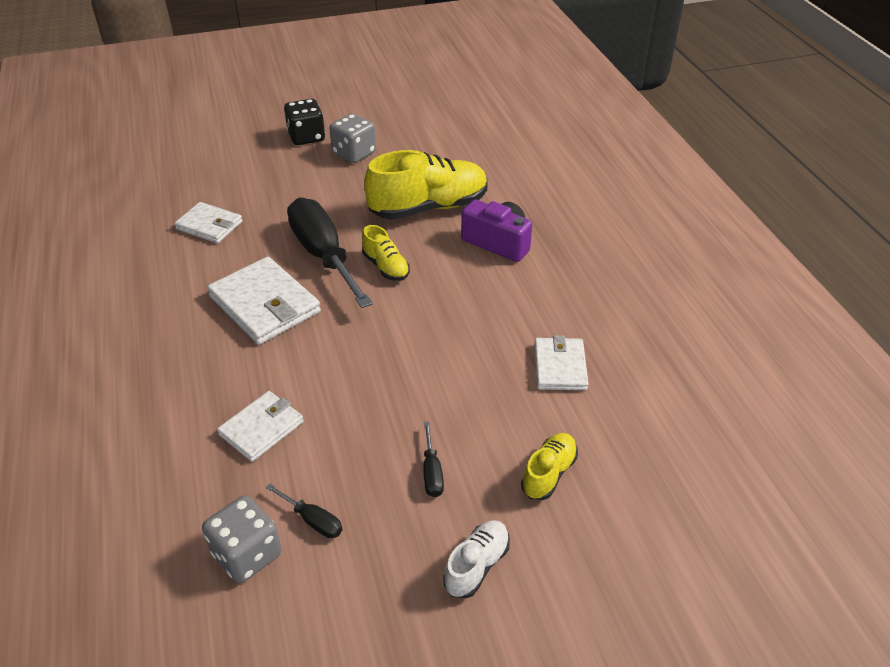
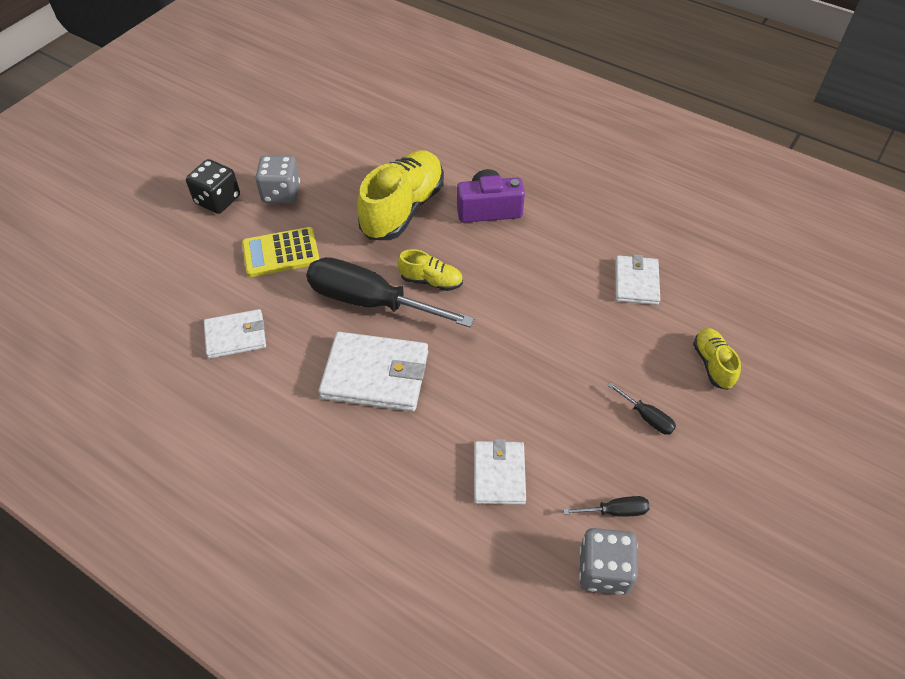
camera: 40 degrees left, 10 degrees up
(304, 191) = (281, 253): none -> yellow calculator
(477, 565) = (742, 458): white shoe -> none
(560, 366) = (636, 282): white wallet -> white wallet turned 45 degrees clockwise

